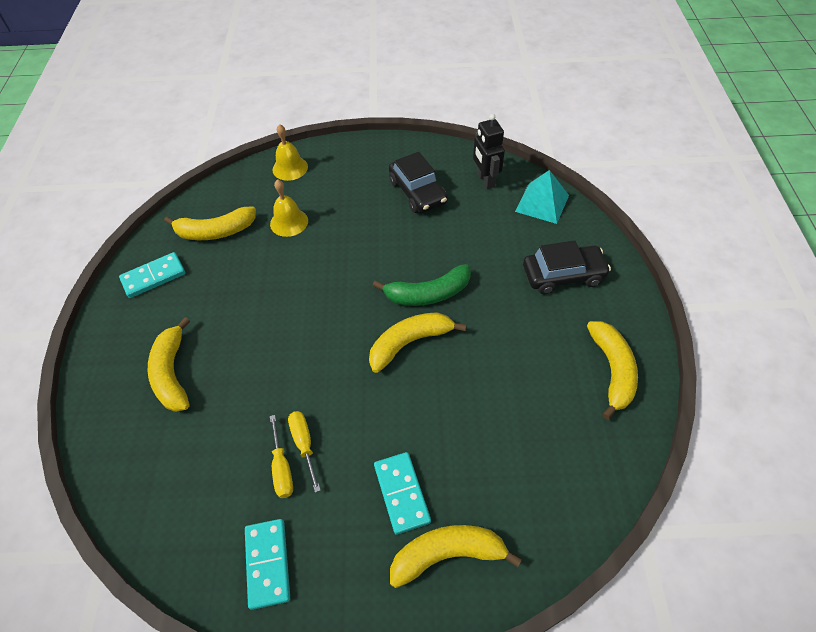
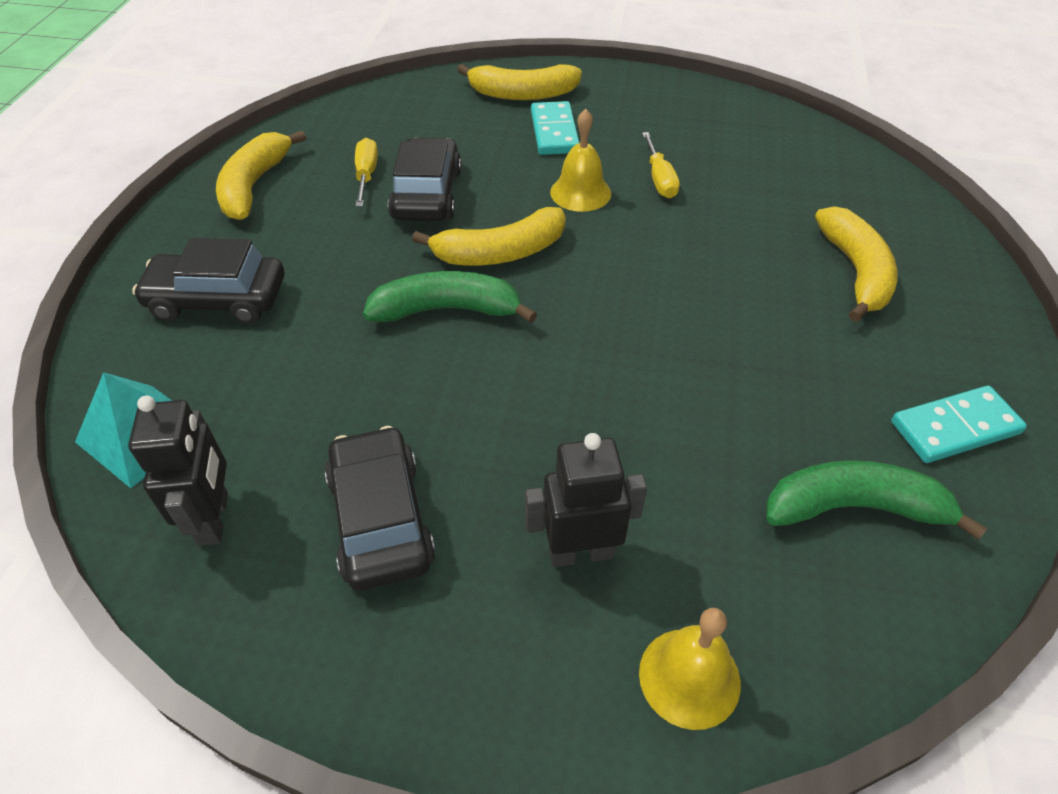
camera: 170 degrees left, 5 degrees down
(215, 231) = (854, 508): yellow banana -> green banana
(267, 563) = (697, 110): turquoise domino -> none
(282, 468) = (686, 165): yellow screwdriver -> yellow screwdriver (366, 175)
(289, 222) = (687, 498): yellow bell -> yellow bell (580, 192)
(333, 195) = (580, 552): none -> black robot
(481, 388) = (427, 194): none -> black car

